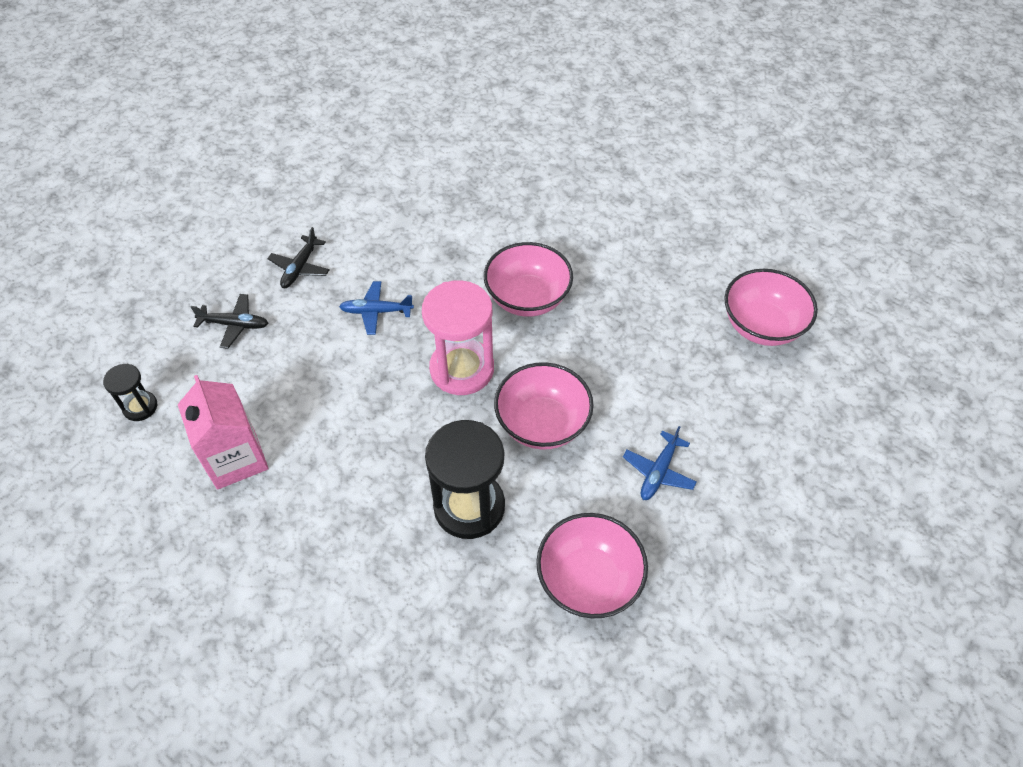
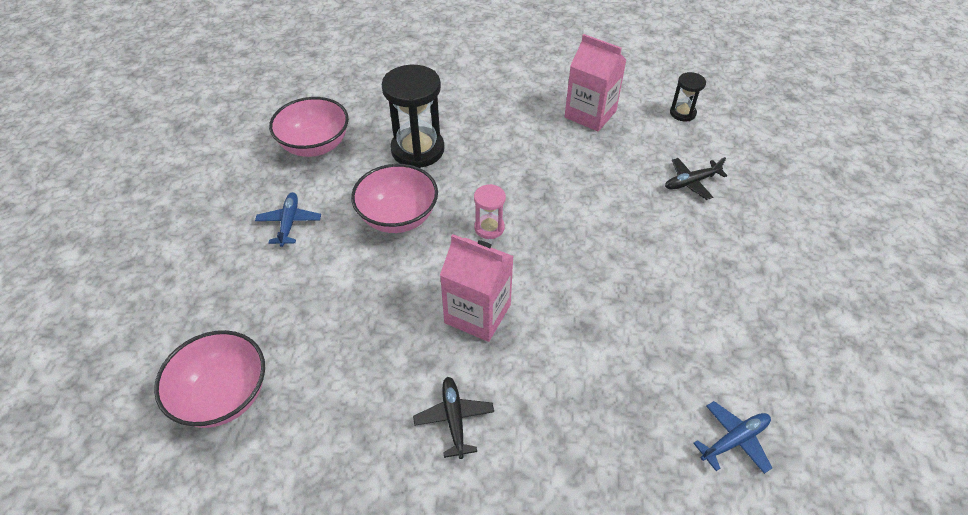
camera: 150 degrees right, 5 degrees down
(300, 268) = (699, 246): black plane -> black plane (454, 419)
(376, 311) = (598, 240): blue plane -> blue plane (734, 440)
(462, 369) = (489, 228): pink hourglass -> pink hourglass, size x0.51
(527, 298) = (477, 313): pink bowl -> pink carton

